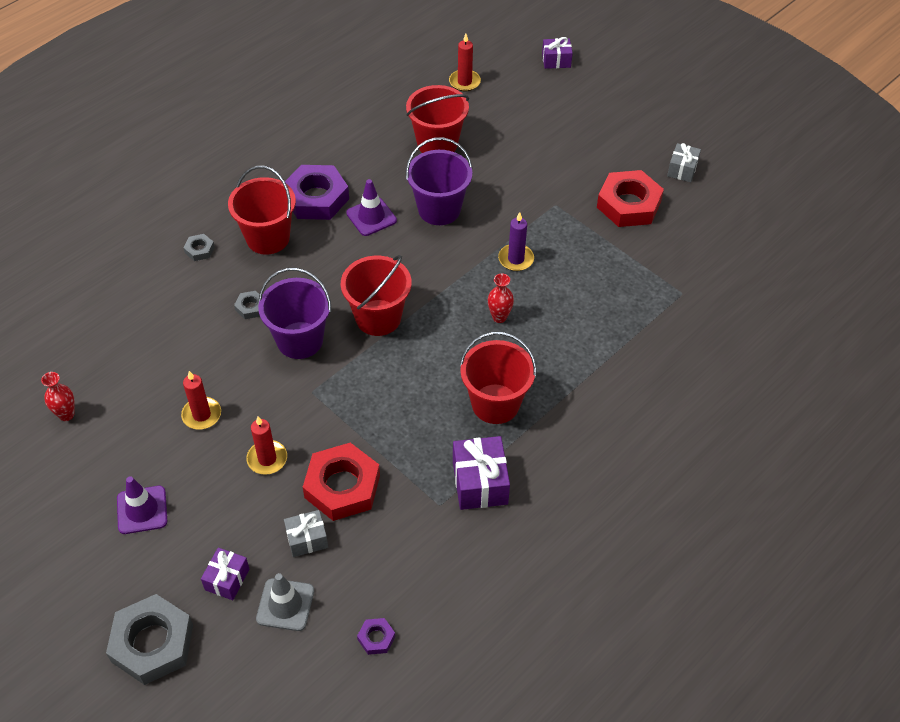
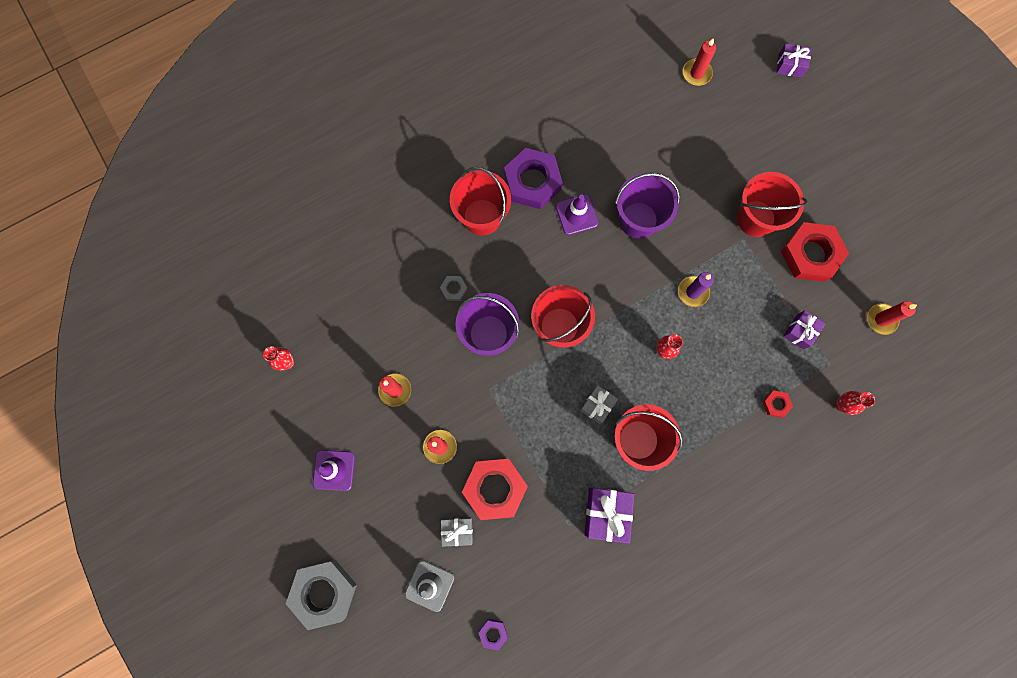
camera: 15 degrees right, 25 degrees up
(199, 250) = (421, 216): grey nut -> none
(227, 579) = (389, 551): purple gift -> purple gift (800, 332)
(437, 143) = (654, 143): red bucket -> red bucket (755, 218)
(636, 339) = (776, 404): none -> red nut
(682, 170) = (871, 226): grey gift -> grey gift (597, 405)
(706, 326) = (841, 405): none -> red vase
(721, 244) = (881, 319): none -> red candle

